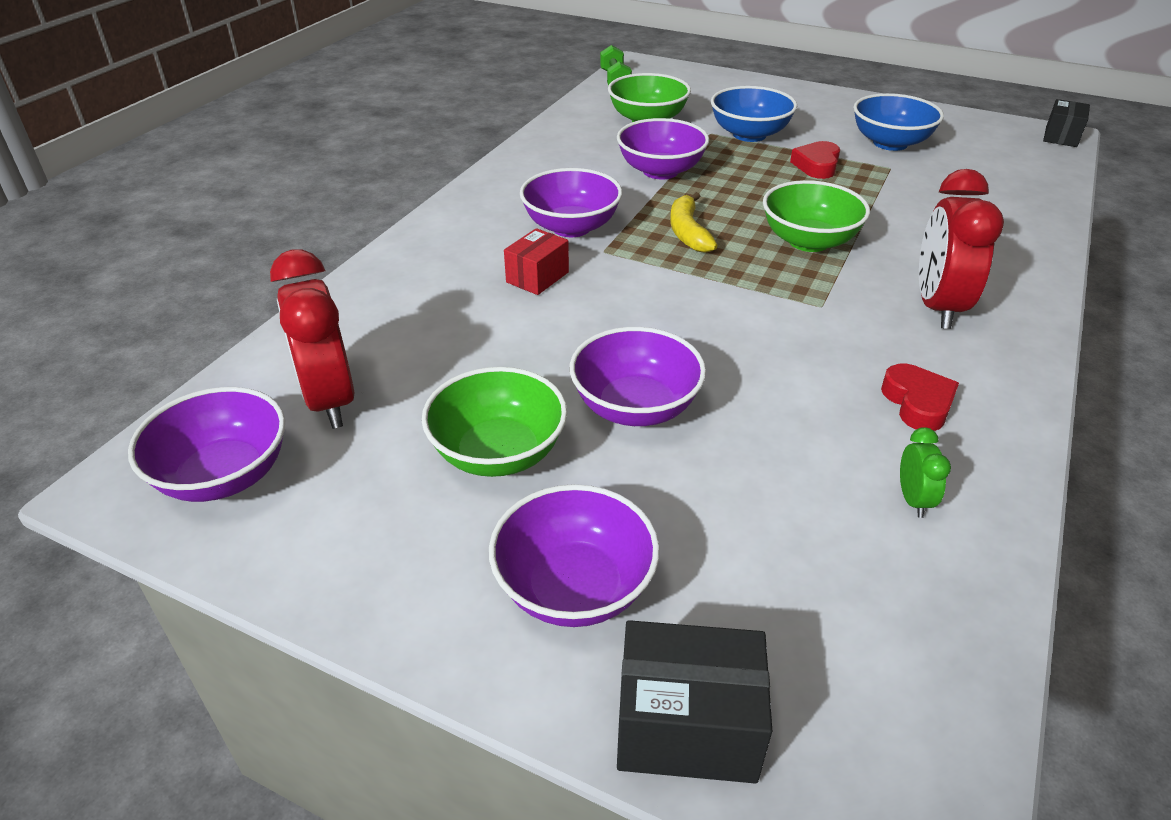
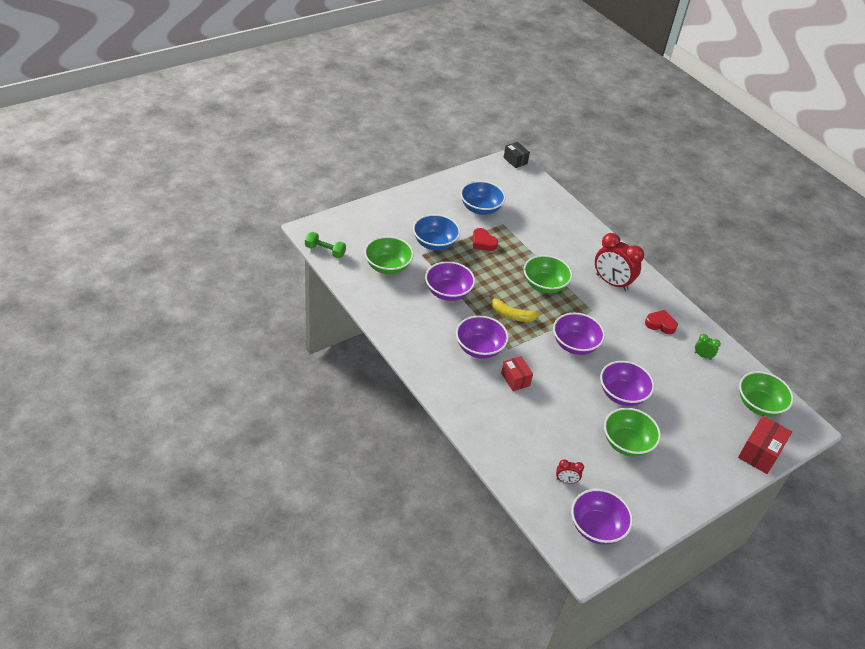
camera: 65 degrees left, 5 degrees up
(330, 400) = (566, 480): red clock -> red clock, size x0.46
(574, 587) = (700, 453): purple bowl -> purple bowl (574, 345)
(687, 727) = (759, 453): black box -> red box
(876, 671) = (759, 405): none -> green bowl

